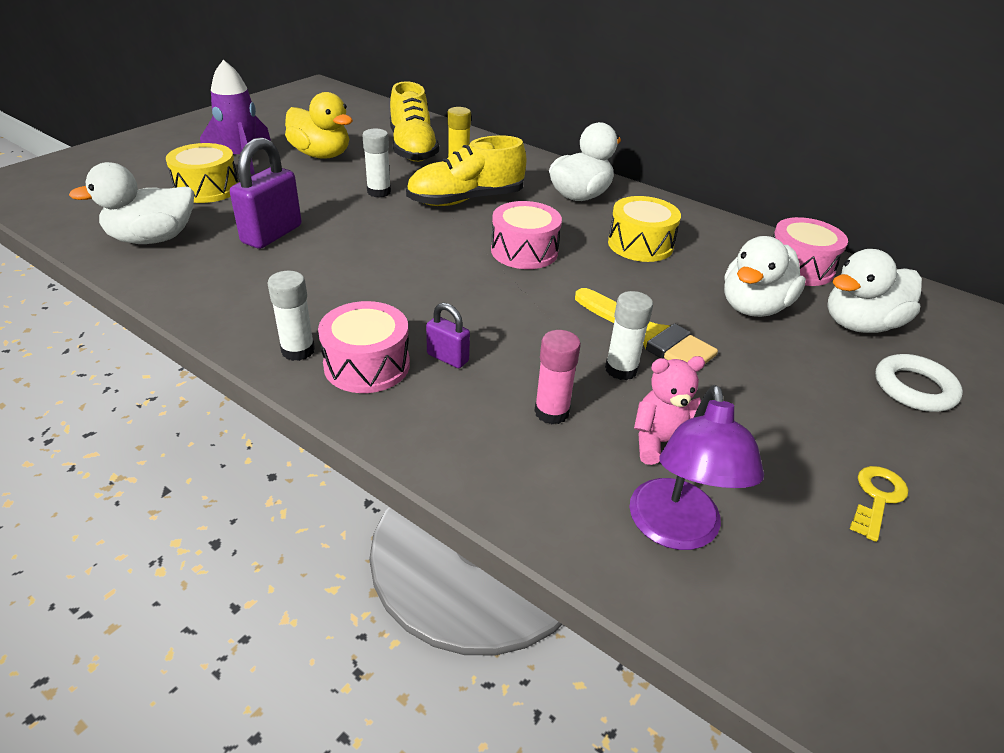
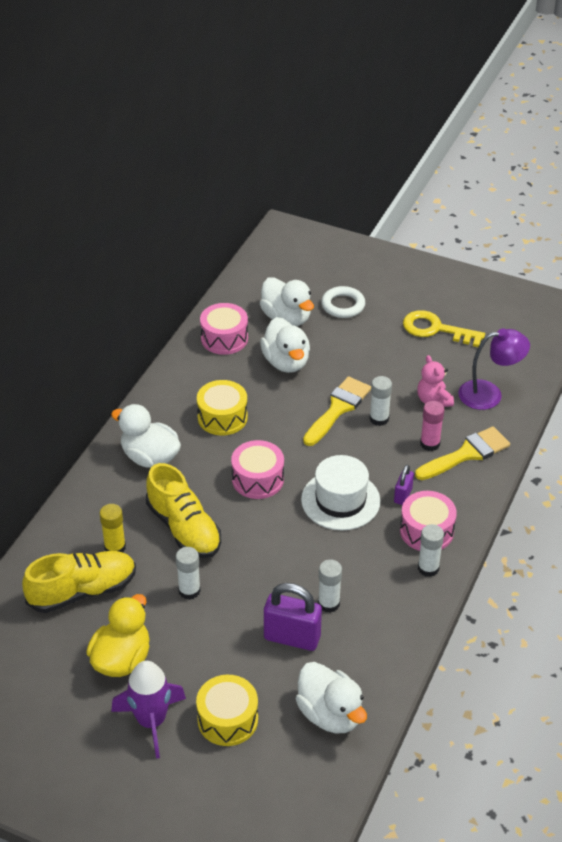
camera: 100 degrees left, 5 degrees up
(299, 264) = (328, 603): none -> white glue stick
(462, 302) = (340, 500): none -> white hat
(515, 452) = (467, 454): none -> yellow brush
(753, 307) = (286, 362): white duck -> white duck turned 45 degrees clockwise
(877, 498) = (436, 329): yellow key -> yellow key, size x1.69

